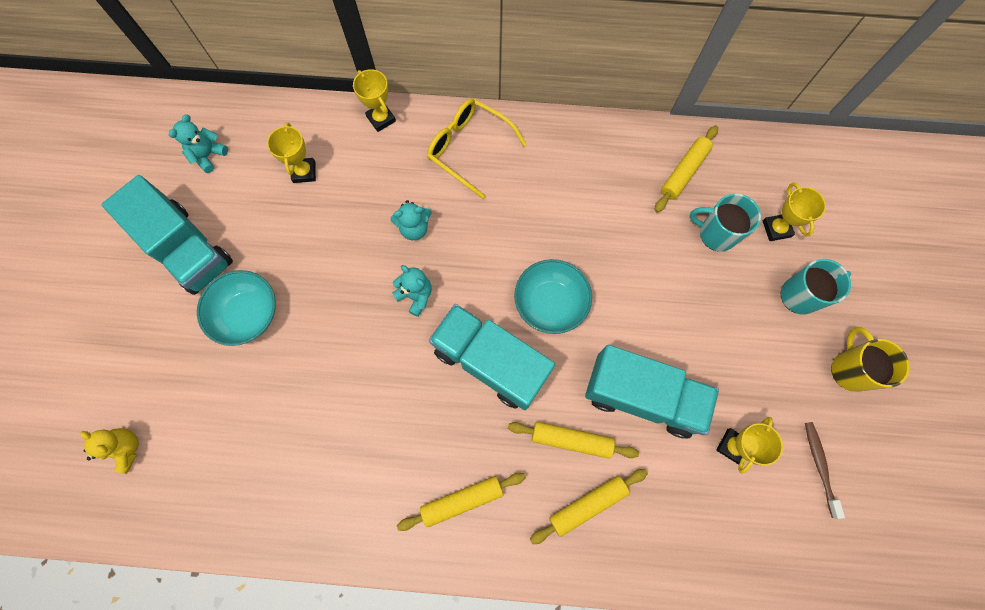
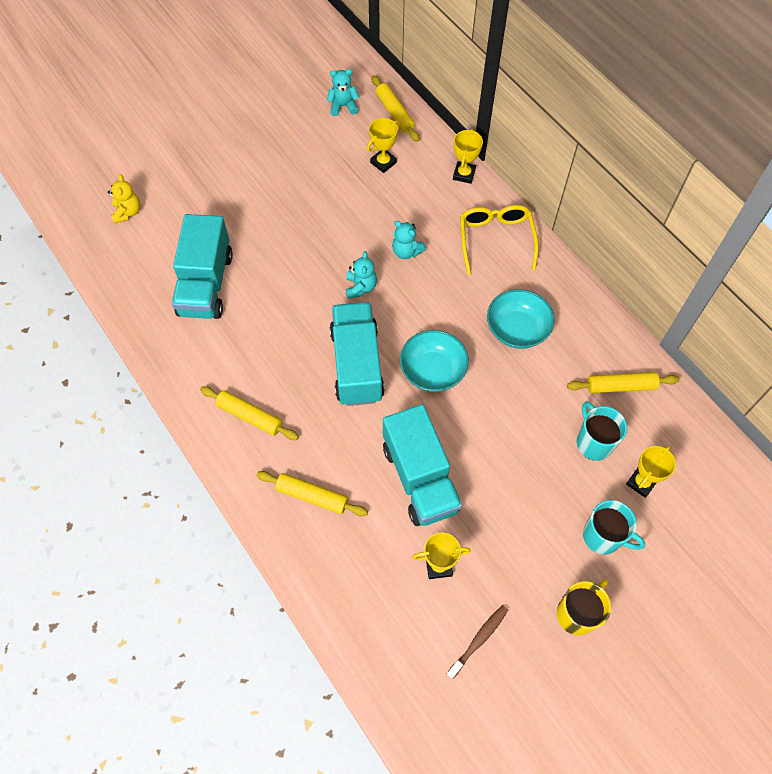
camera: 50 degrees right, 10 degrees down
(187, 249) = (273, 144): turquoise truck -> turquoise truck (206, 284)
(247, 314) = (262, 206): turquoise bowl -> turquoise bowl (517, 329)
(571, 440) = (348, 454): yellow rolling pin -> yellow rolling pin (394, 113)

